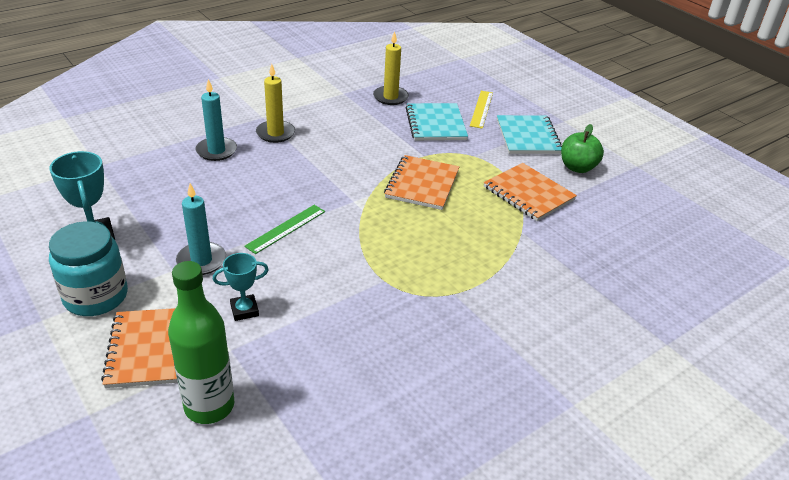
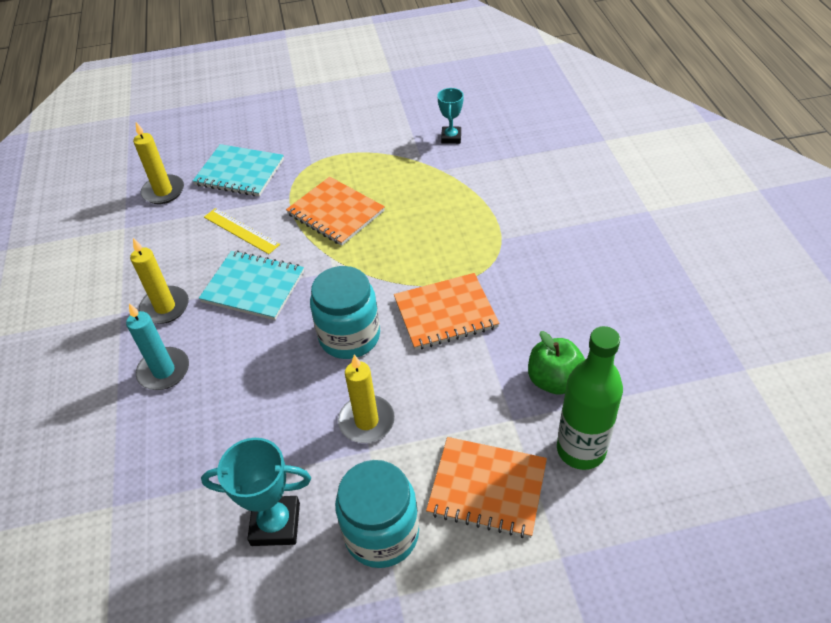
camera: 60 degrees left, 10 degrees up
(201, 261) = (366, 421): turquoise candle -> yellow candle
(244, 310) = (461, 397): turquoise trophy -> turquoise trophy (451, 137)
(286, 228) = (349, 336): green ruler -> turquoise jar
(481, 109) = (237, 132): yellow ruler -> yellow ruler (241, 230)
(528, 137) = (305, 118): turquoise notebook -> turquoise notebook (253, 287)
(528, 193) = (391, 147): orange notebook -> orange notebook (445, 313)
(577, 167) = (371, 105): green apple -> green apple (554, 380)

